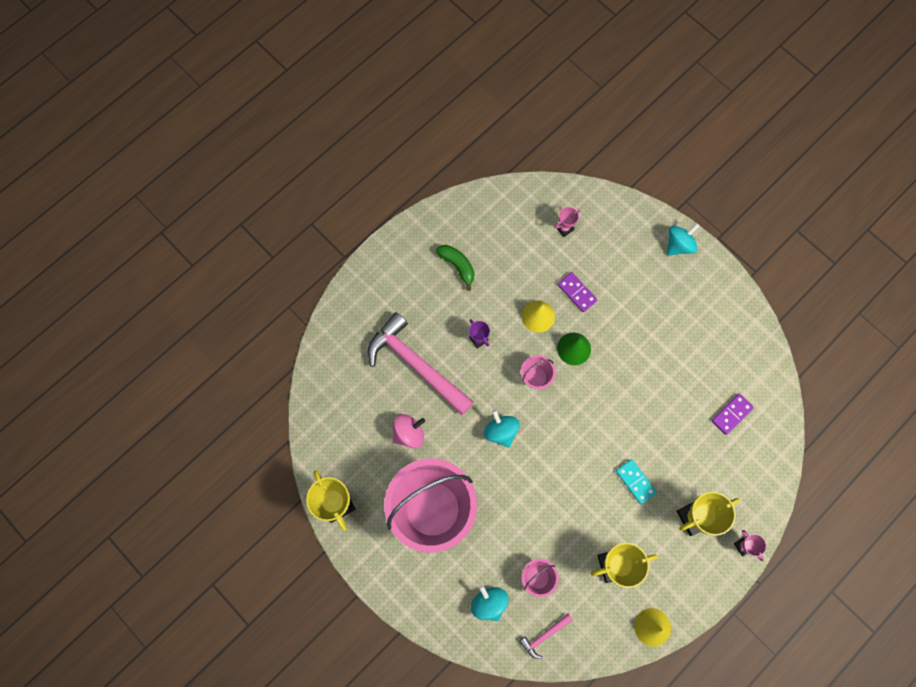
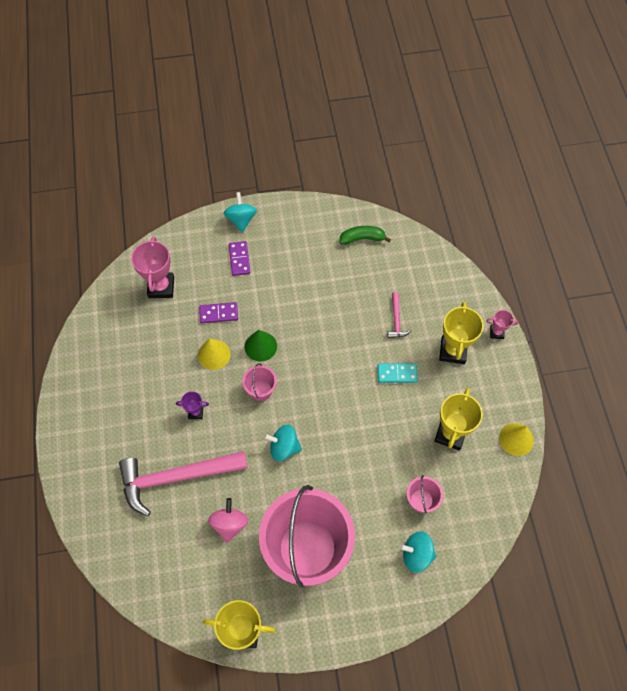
camera: 55 degrees left, 10 degrees down
(457, 266) = (122, 387): green banana -> green banana (362, 238)
(544, 636) = (472, 527): pink hammer -> pink hammer (396, 320)
(564, 228) = (161, 287): pink trophy -> pink trophy, size x1.90
(731, 414) = (394, 273): purple domino -> purple domino (239, 259)

